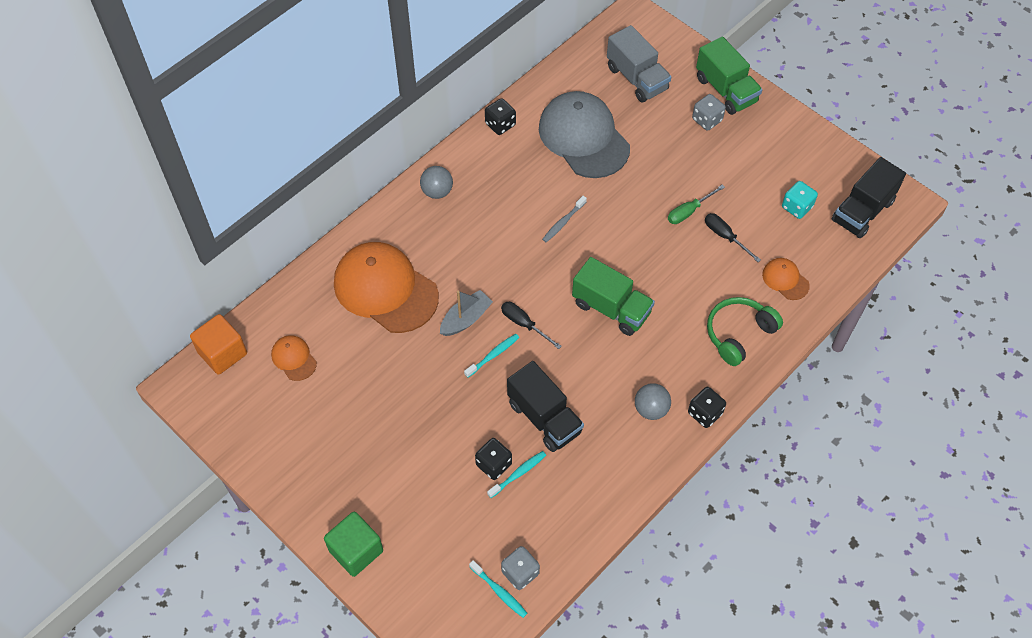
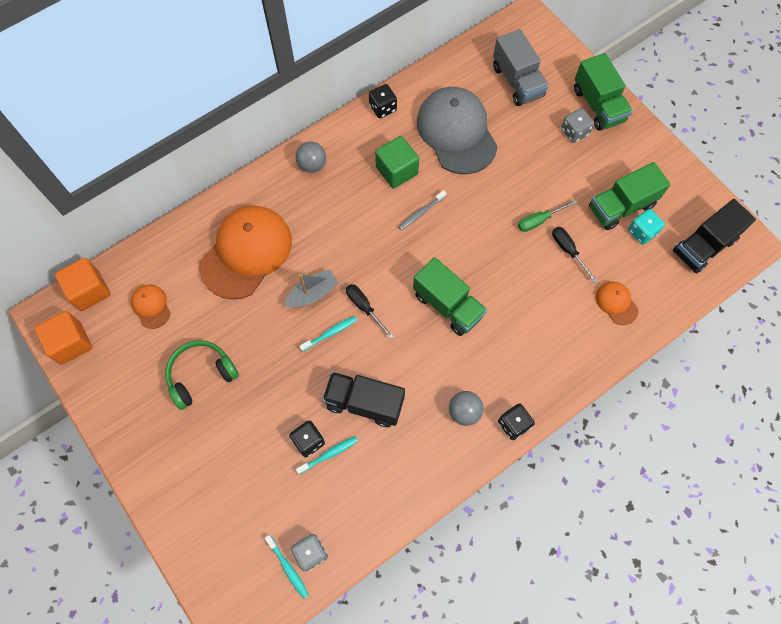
camera: 10 degrees right, 10 degrees up
(214, 409) = (71, 343): none -> orange cube
(356, 551) = (167, 503): green cube -> green cube (397, 170)
(385, 289) = (246, 253): orange cap -> orange cap turned 75 degrees clockwise
(544, 417) = (364, 403): black truck -> black truck turned 135 degrees clockwise
(738, 334) = (561, 350): green headphones -> green headphones (201, 375)
(770, 185) = (621, 206): none -> green truck

